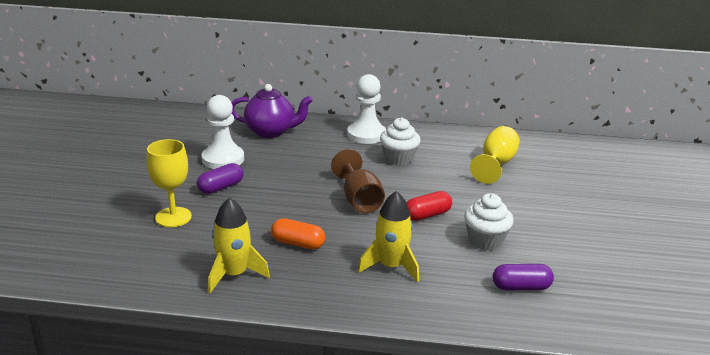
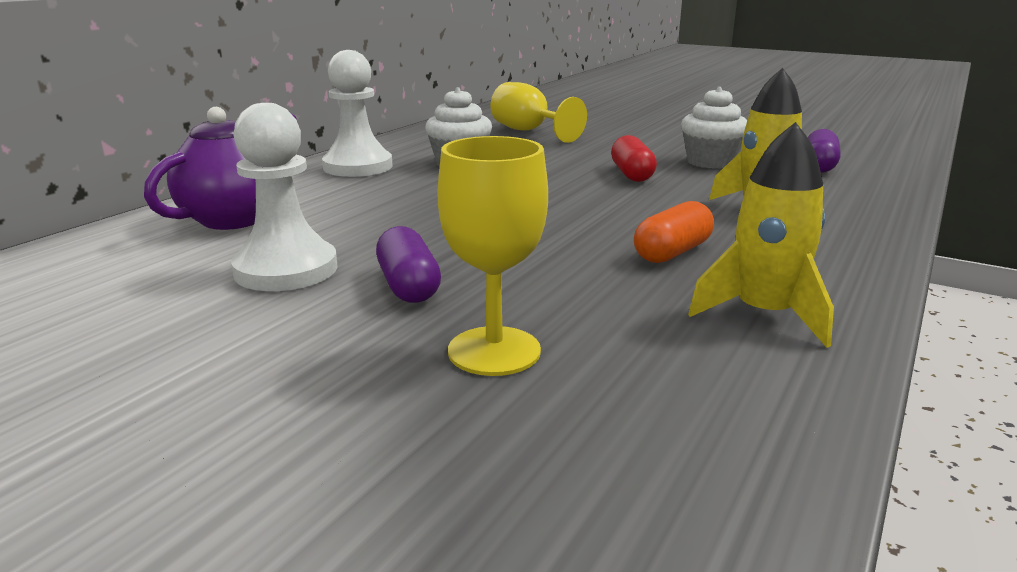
camera: 65 degrees left, 5 degrees down
(359, 200) = (560, 198): brown goblet -> none

